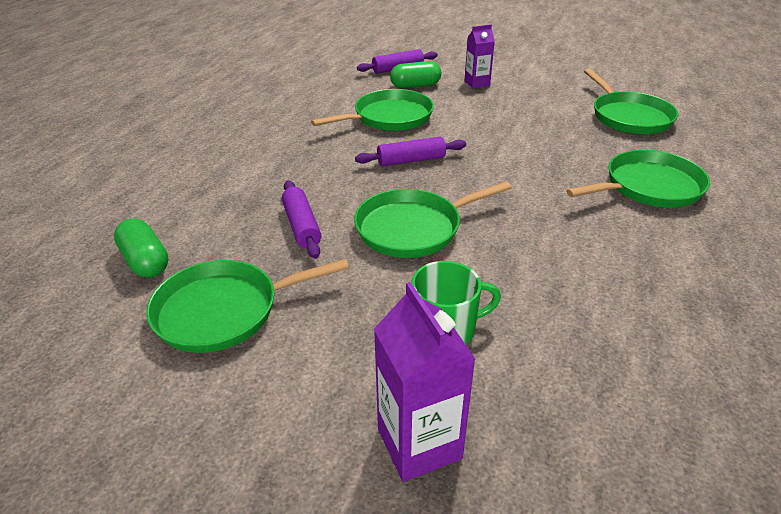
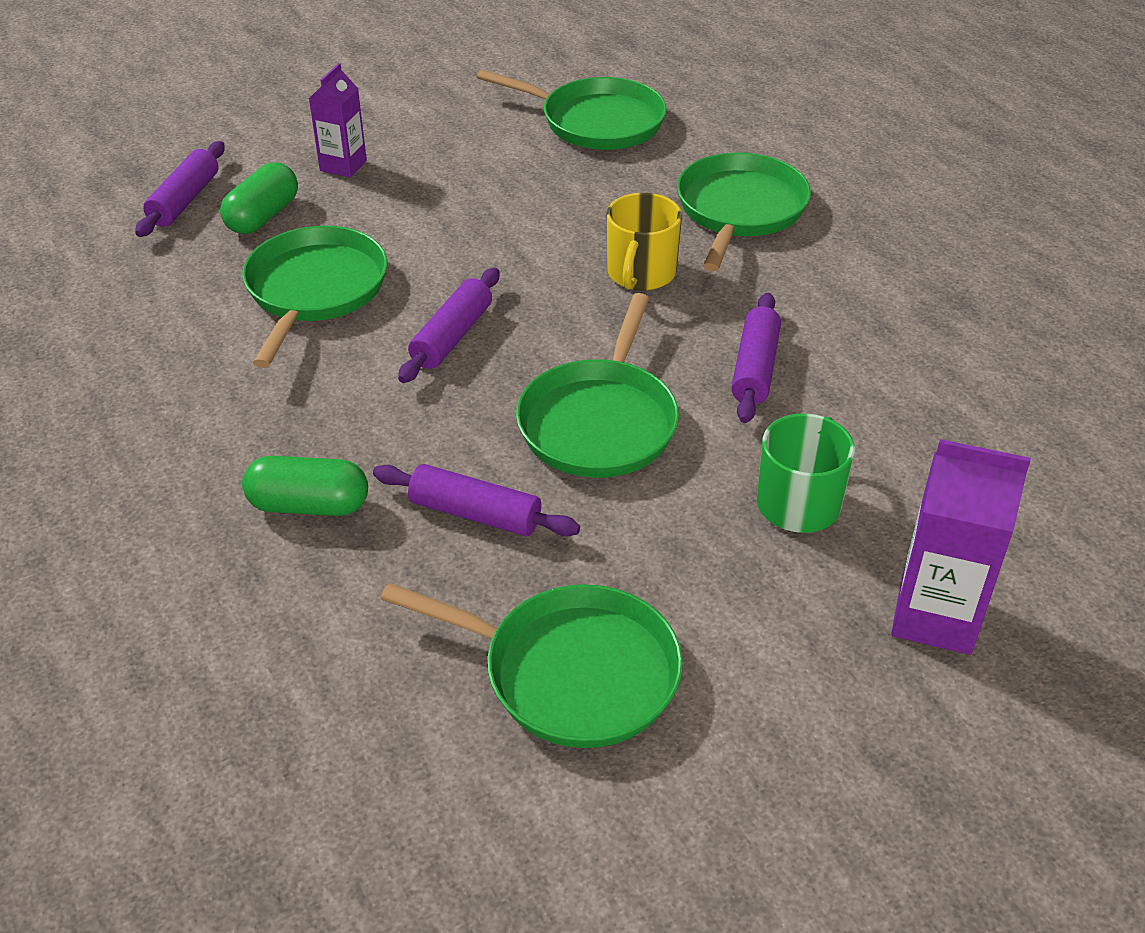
camera: 50 degrees left, 5 degrees up
(145, 261) = (367, 708): green capsule -> green capsule (309, 505)
(223, 311) = (572, 672): green pan -> green pan turned 90 degrees counterclockwise
(531, 256) = (755, 368): none -> purple rolling pin
(542, 184) = (640, 273): none -> yellow mug

